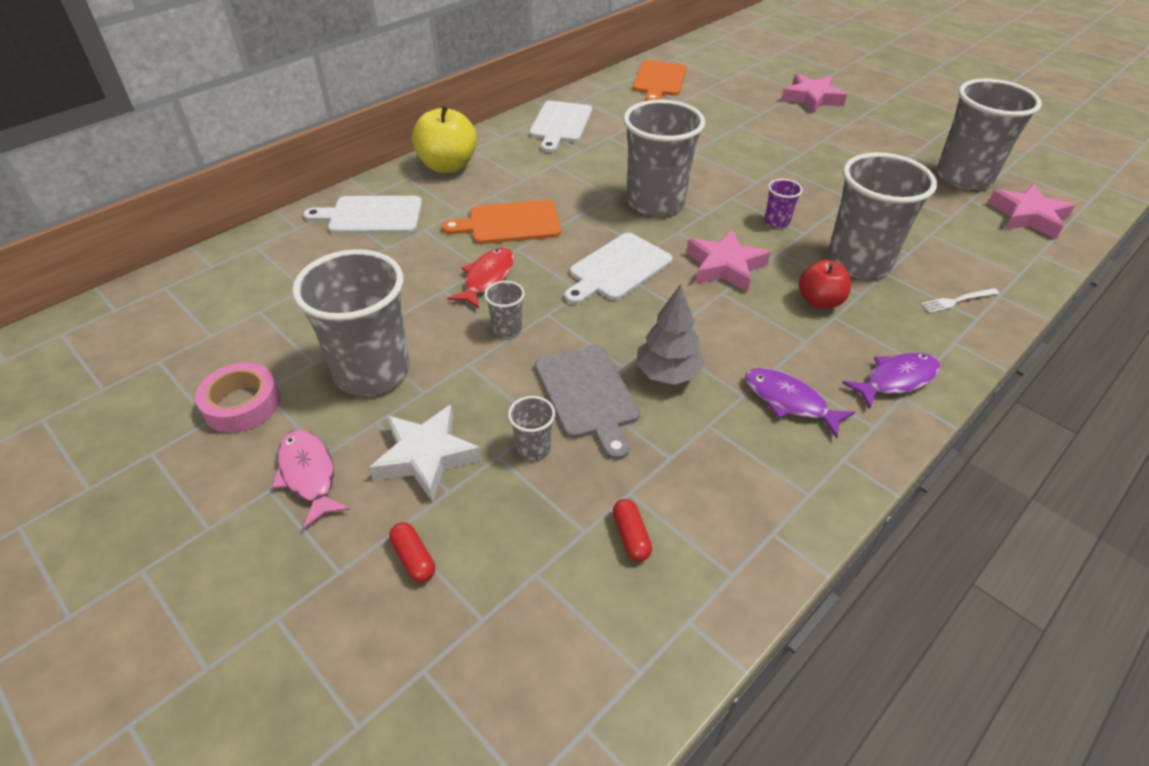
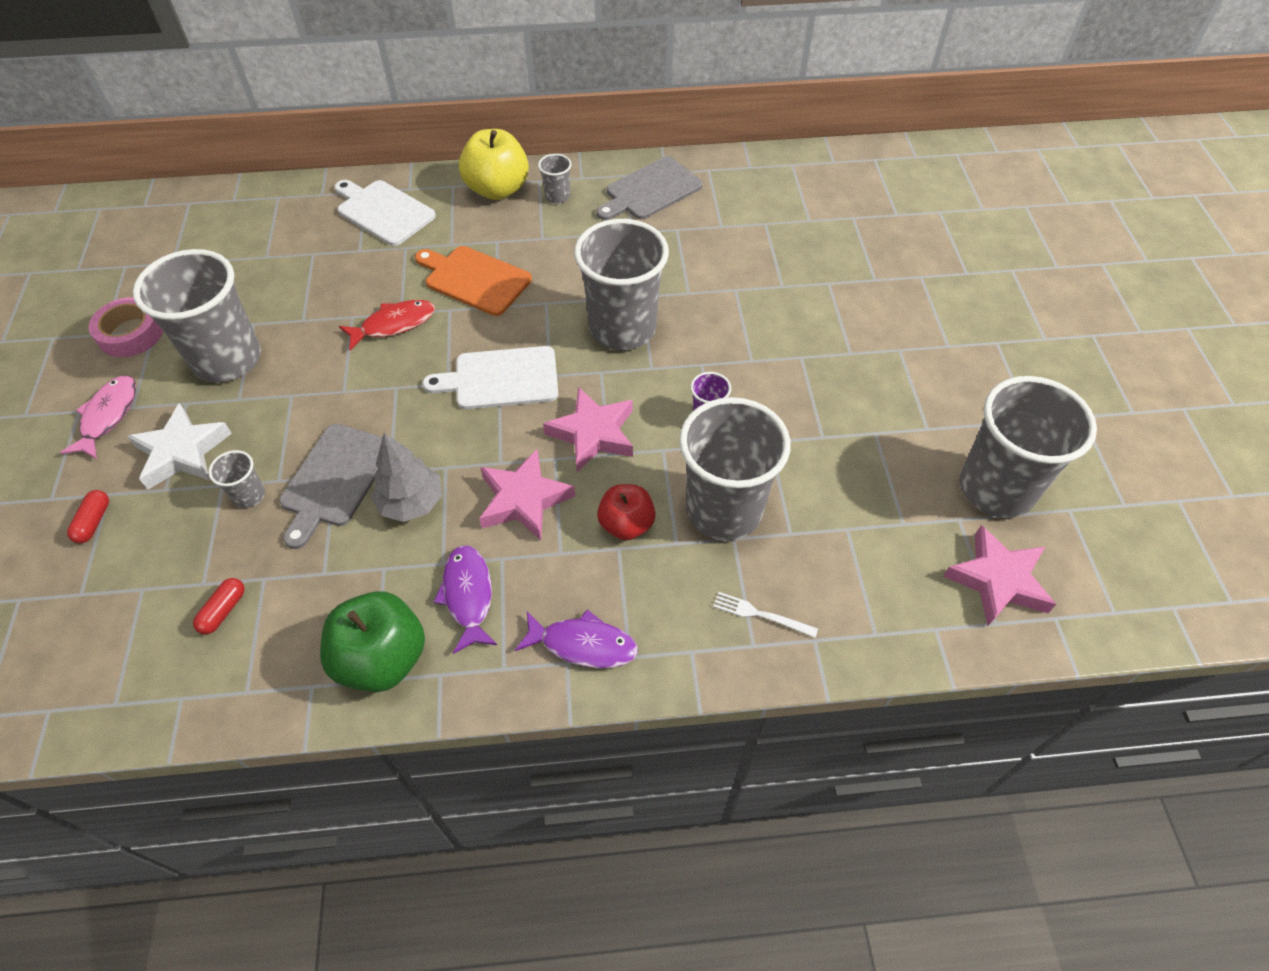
camera: 40 degrees right, 10 degrees up
(507, 328) = (352, 381): grey cup -> grey cup (557, 196)
(560, 124) = (650, 190): white cutting board -> grey cutting board
(659, 80) = (819, 182): orange cutting board -> none
(793, 478) = (382, 659): none -> green apple
(811, 98) = (963, 289): pink star -> pink star (524, 499)

